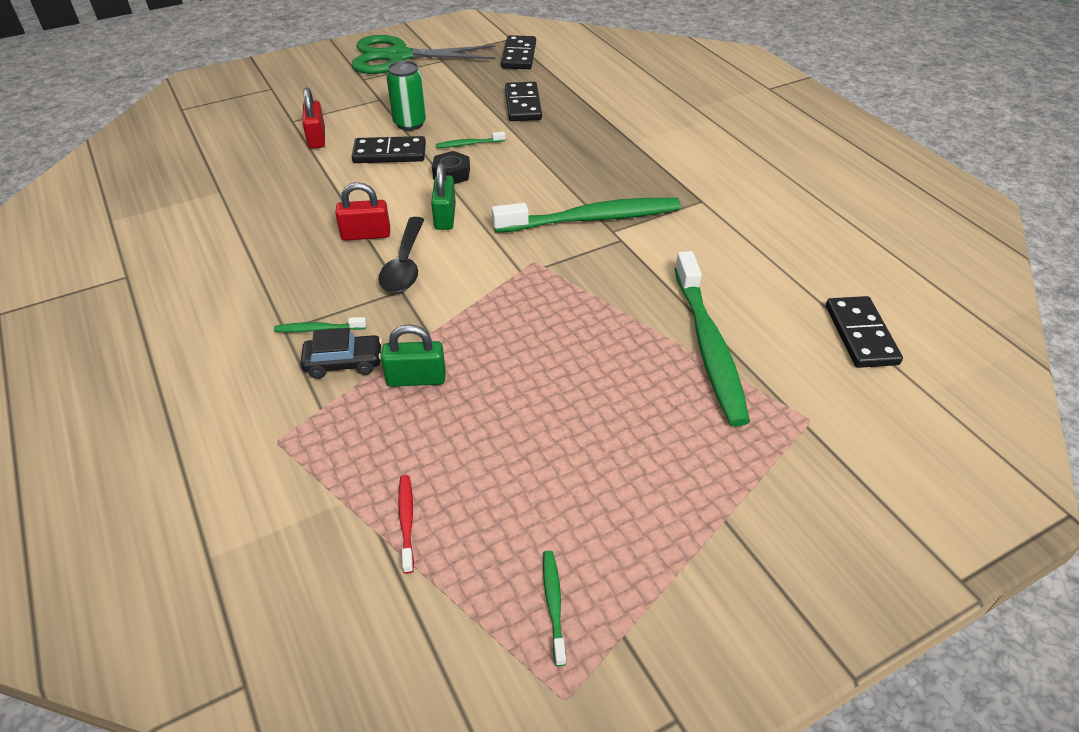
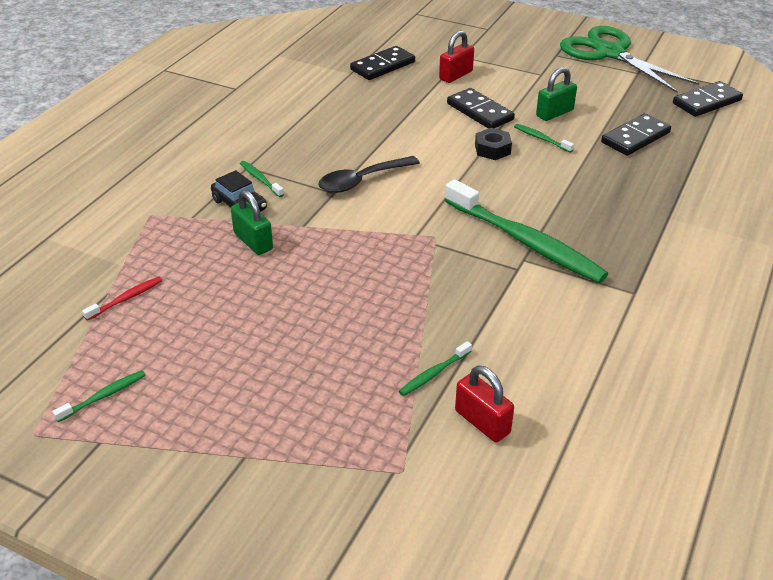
camera: 55 degrees right, 5 degrees down
(366, 234) = (375, 149): red padlock -> red padlock (482, 422)
(410, 123) = (529, 101): green can -> none
(445, 217) = (437, 171): green padlock -> green padlock (554, 113)
(709, 346) = (434, 373): green toothbrush -> green toothbrush, size x0.41
(860, 335) = (555, 470): black domino -> black domino (382, 66)

